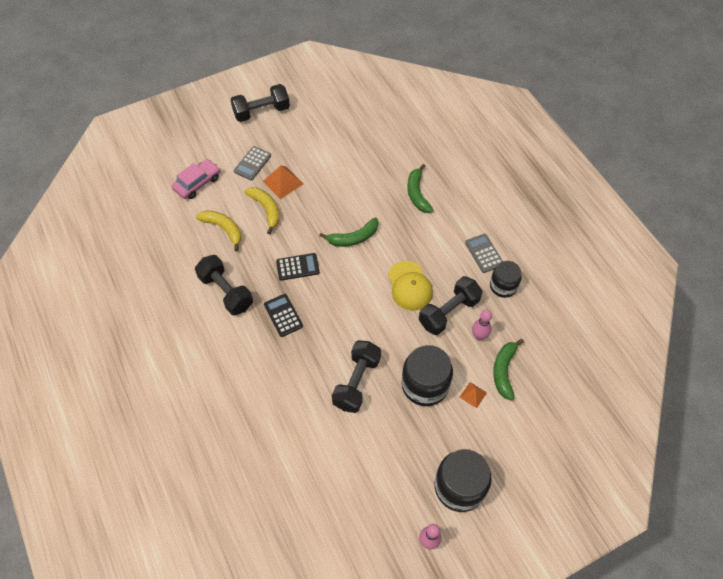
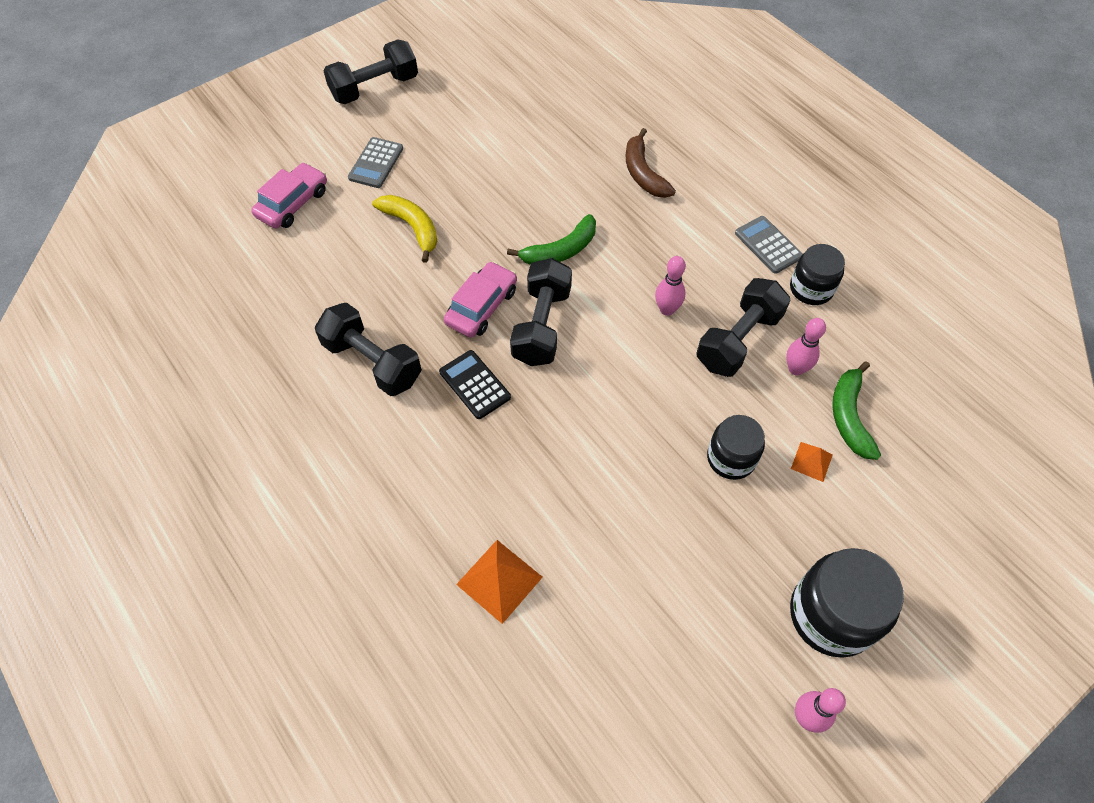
camera: 10 degrees left, 0 degrees up
(223, 229) = (349, 266): yellow banana -> none
(283, 182) = (430, 184): orange pyramid -> orange pyramid (499, 580)
(297, 267) = (482, 306): black calculator -> pink car
(356, 382) = (619, 471): black dumbbell -> black dumbbell (542, 325)
(409, 286) = (667, 309): yellow cap -> pink bowling pin
(417, 194) = (643, 173): green banana -> brown banana
(425, 385) = (731, 458): black jar -> black jar, size x0.63

